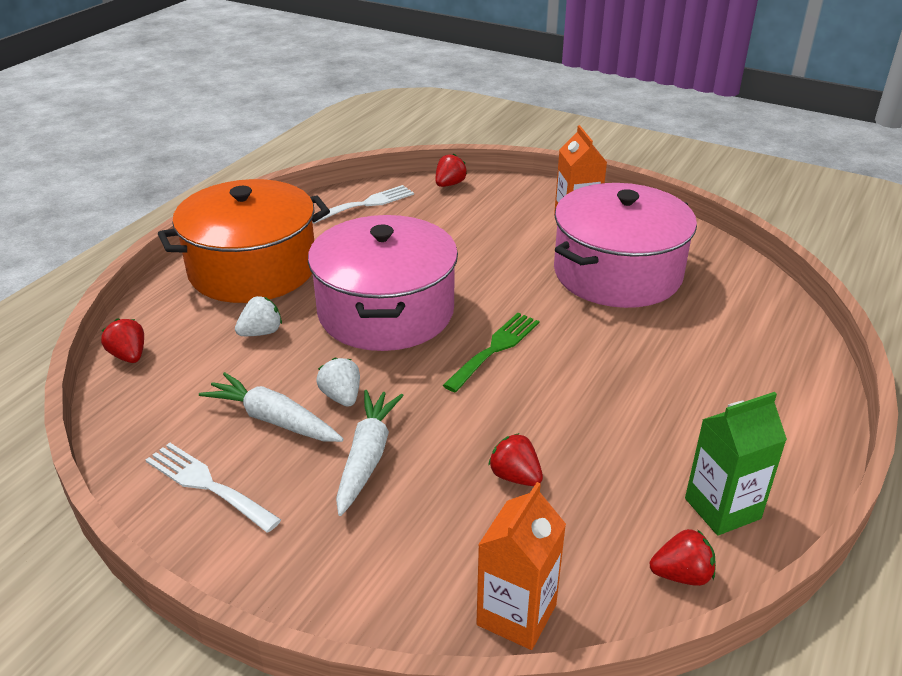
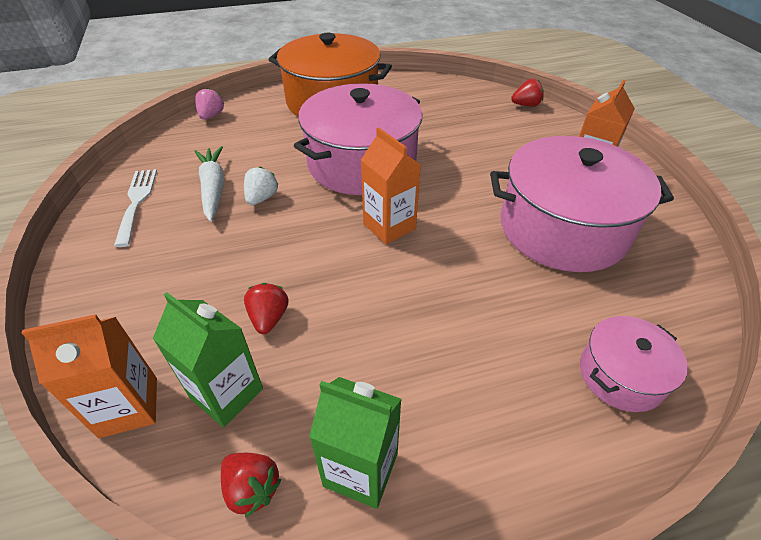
camera: 45 degrees right, 10 degrees up
(129, 356) = (211, 116): red strawberry -> pink strawberry
(261, 332) = (282, 138): white strawberry -> none
(367, 204) = (451, 94): white fork -> none
(367, 457) = (218, 242): white carrot -> none
(495, 348) = (389, 226): green fork -> orange carton
(571, 544) = (226, 393): none -> green carton
(772, 346) = (621, 375): none -> pink pot

